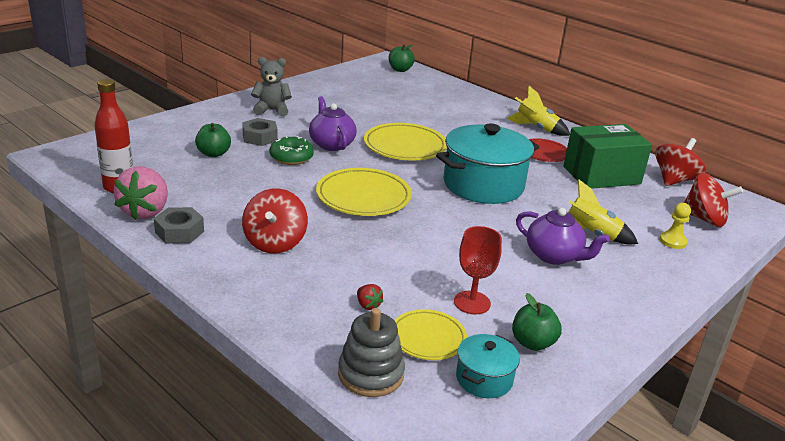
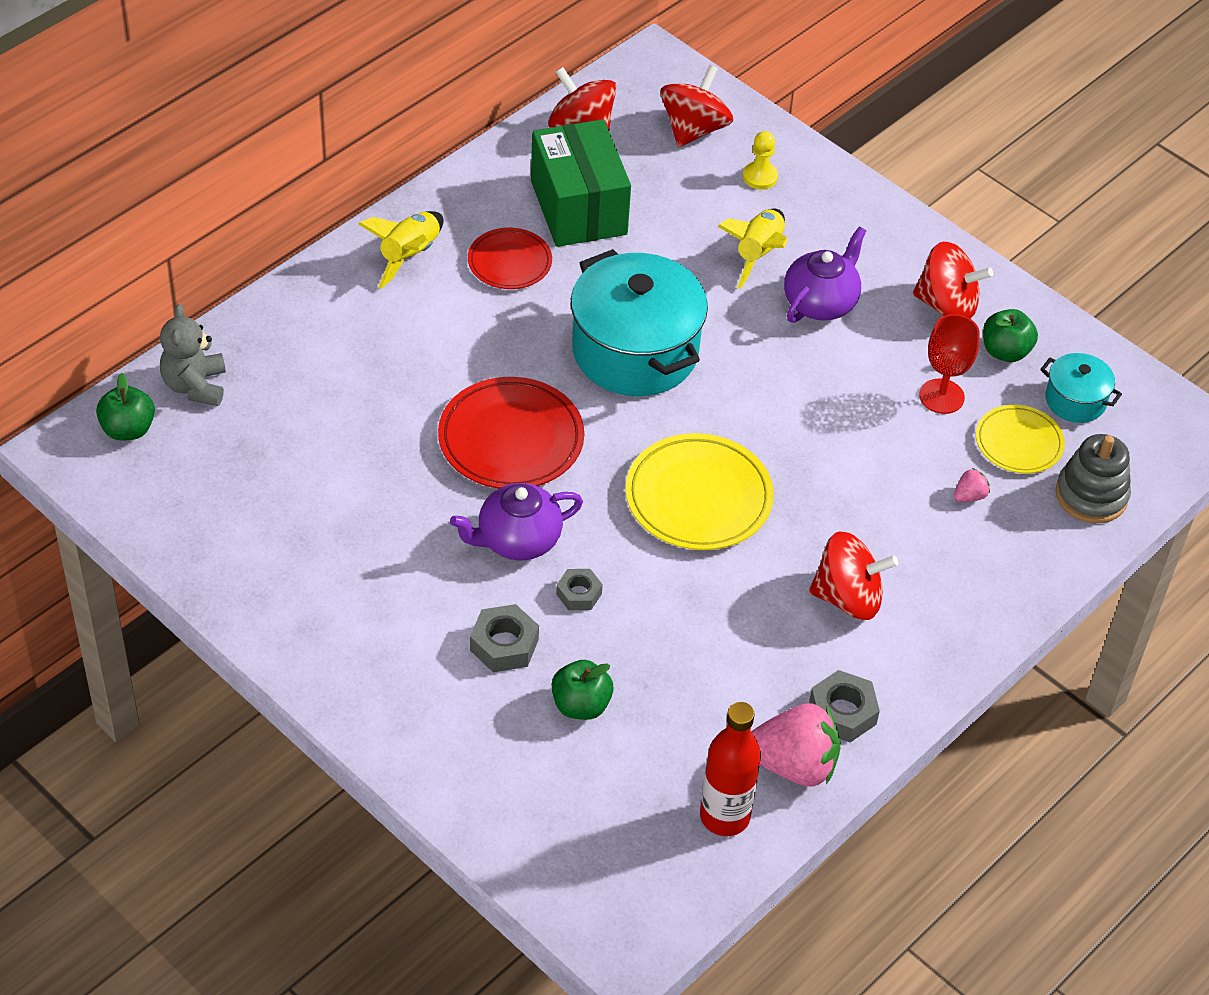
camera: 90 degrees left, 20 degrees up
(272, 110) = (376, 636): grey teddy bear -> grey teddy bear (195, 386)
(291, 157) = (579, 594): green donut -> grey nut
(368, 305) = (969, 496): red strawberry -> pink strawberry
(405, 146) = (511, 439): yellow plate -> red plate
(575, 316) = (947, 305): none -> red spinning top

